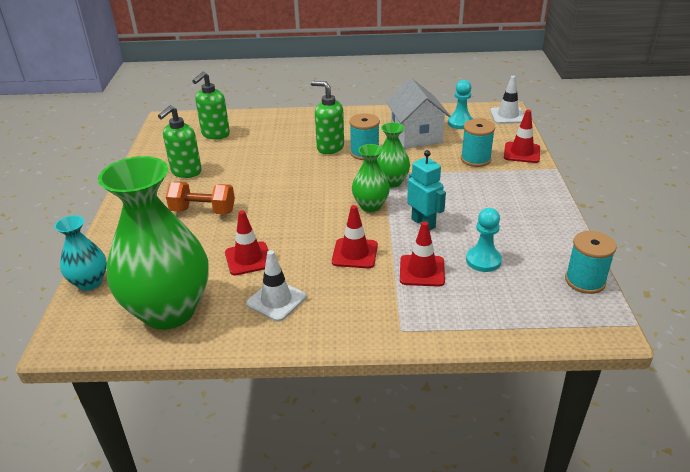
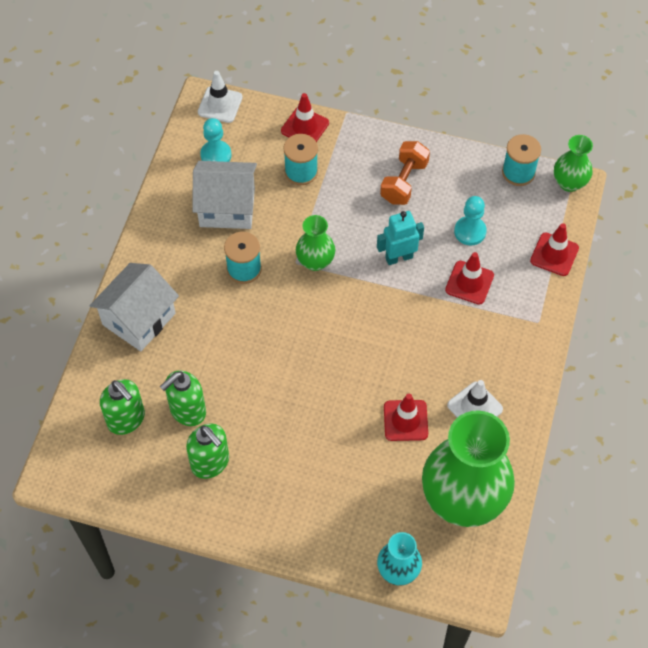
camera: 75 degrees left, 25 degrees up
(203, 211) = (304, 452): orange dumbbell -> orange dumbbell (404, 182)
(299, 123) = (139, 319): none -> white house
(330, 147) = (217, 300): green soap dispenser -> green soap dispenser (187, 411)
(355, 253) = (427, 328): red traffic cone -> red traffic cone (554, 254)
(370, 206) = (353, 293): green vase -> green vase (569, 183)

